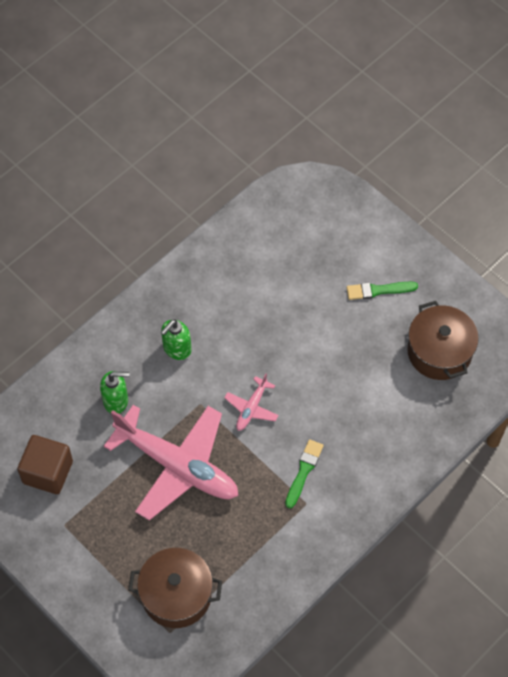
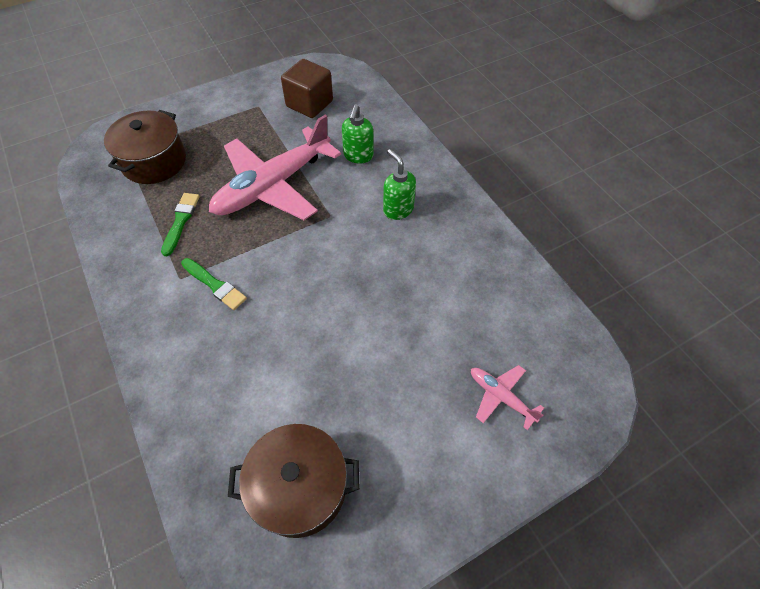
camera: 105 degrees right, 5 degrees down
(251, 408) = (307, 256): pink plane -> pink plane (501, 397)
(378, 290) = (416, 433): green brush -> green brush (181, 221)

